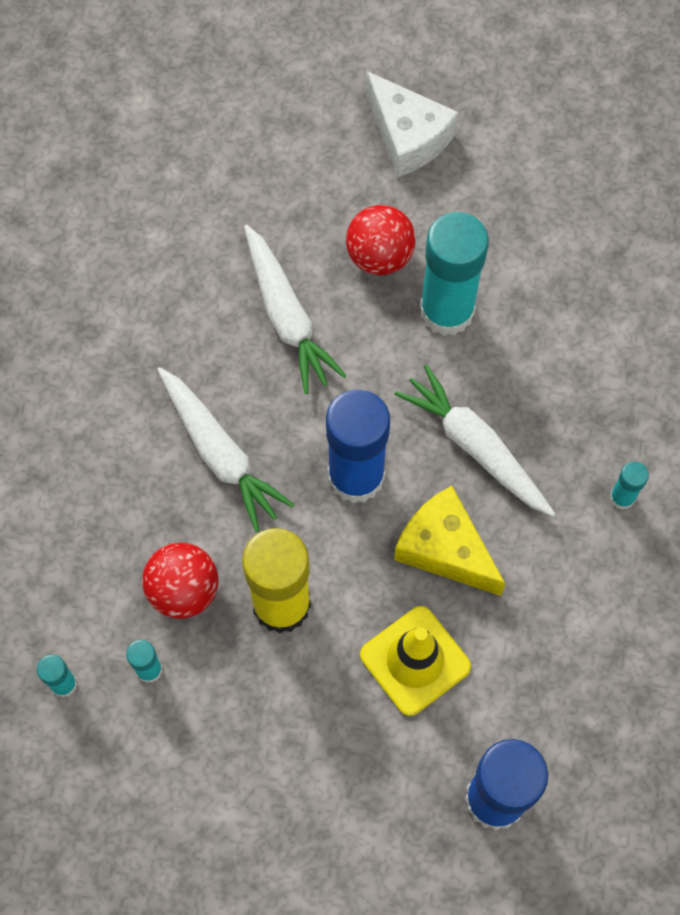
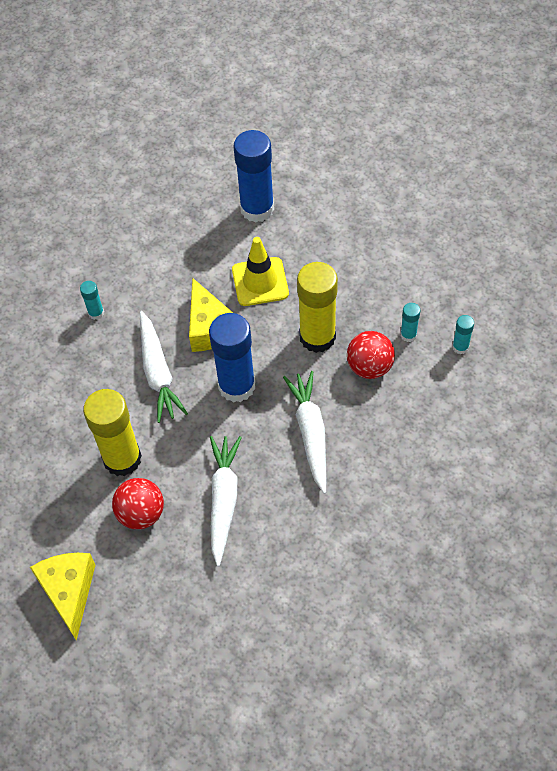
camera: 150 degrees left, 10 degrees down
(408, 136) = (69, 591): white cheese -> yellow cheese
(447, 311) = (122, 459): turquoise glue stick -> yellow glue stick

